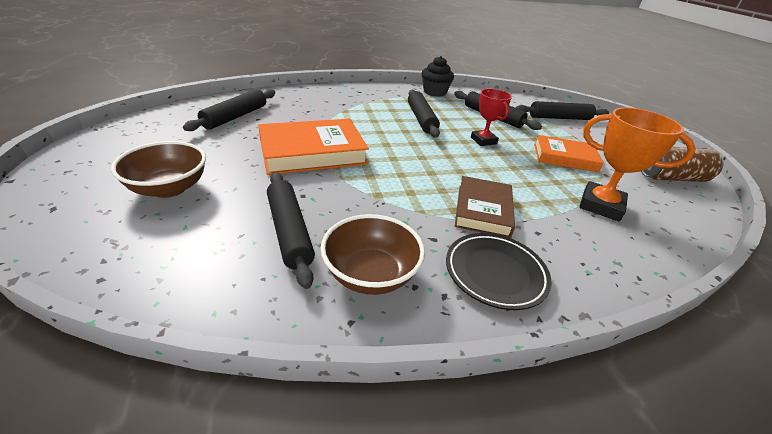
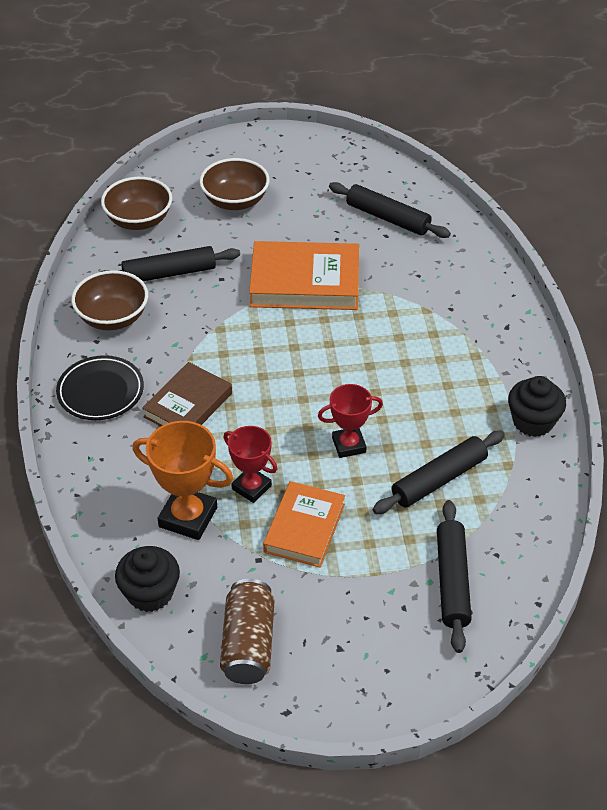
camera: 100 degrees right, 10 degrees up
(169, 266) = (139, 220): none -> brown bowl
(312, 152) = (305, 282): orange book -> orange book turned 75 degrees counterclockwise
(421, 119) = (412, 387): black rolling pin -> none
(483, 210) = (188, 405): brown book -> brown book turned 75 degrees counterclockwise
(548, 177) = (251, 487): none -> red trophy
(600, 205) = (188, 517): orange trophy -> orange trophy turned 75 degrees clockwise
(685, 221) = (150, 593): none -> black cupcake

